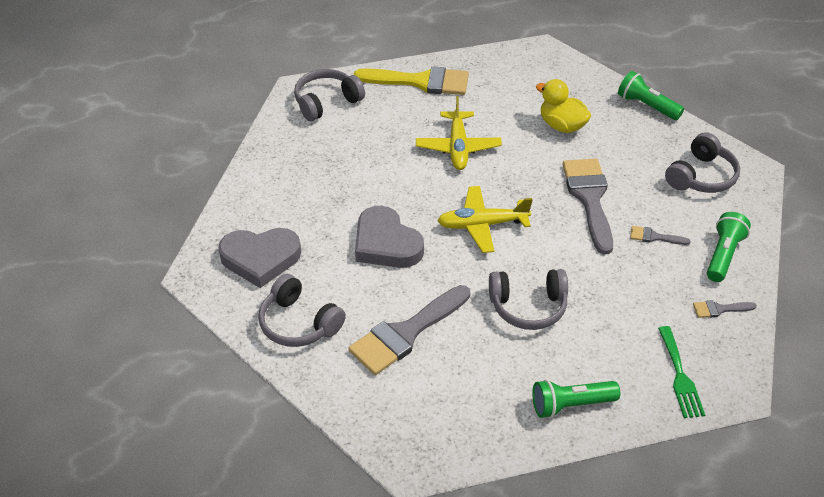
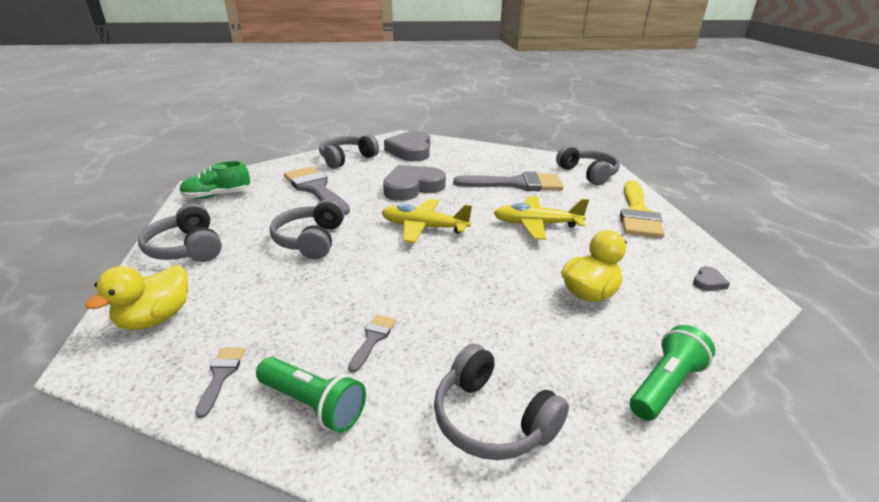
camera: 95 degrees right, 15 degrees down
(442, 431) = (217, 195): none -> green shoe
(482, 225) = (424, 227): yellow plane -> yellow plane turned 75 degrees counterclockwise
(528, 65) = (708, 282): none -> grey heart
(571, 405) = (187, 248): green flashlight -> grey headphones
(589, 199) = (452, 296): grey brush -> grey brush (516, 184)
(680, 376) = (156, 318): green fork -> yellow duck

